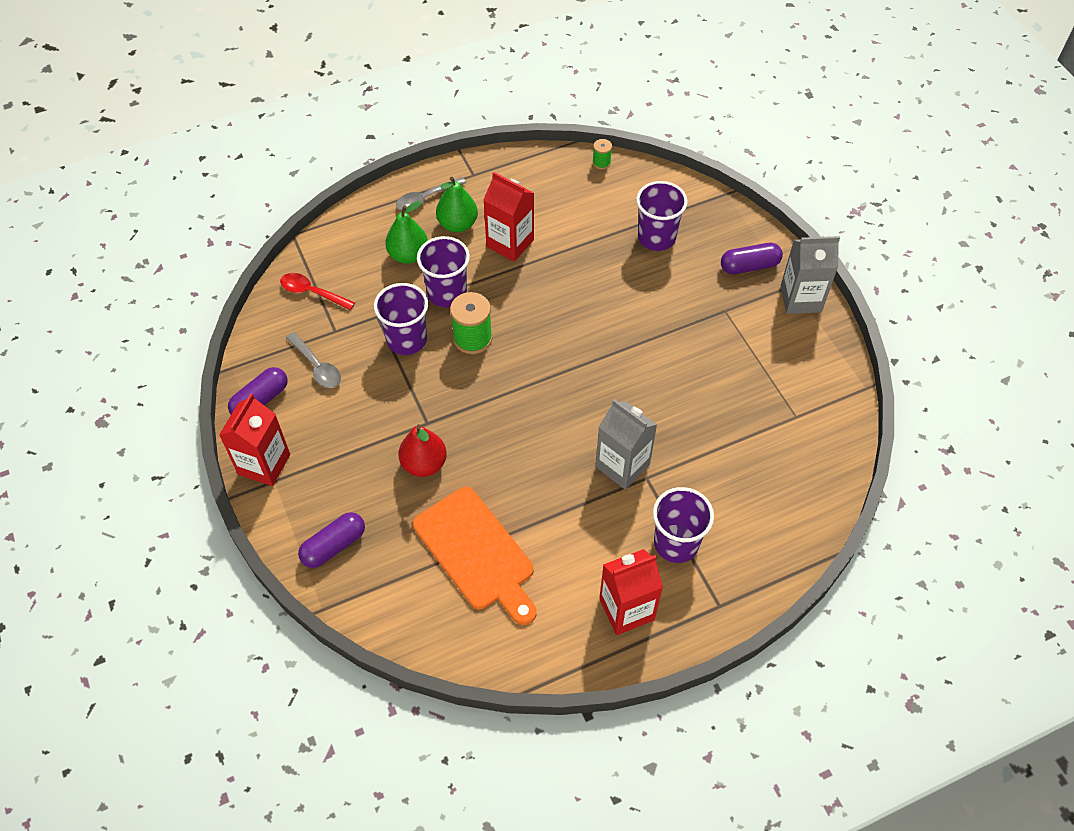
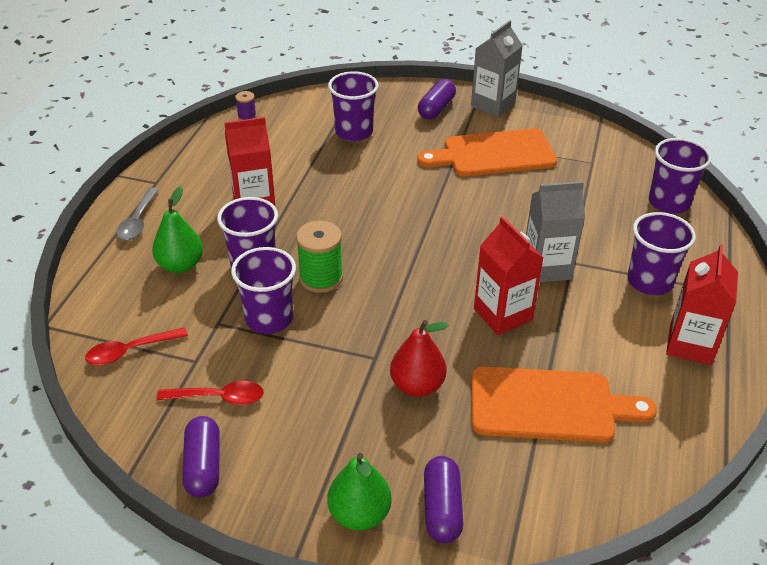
camera: 50 degrees left, 15 degrees down
(264, 464) = (284, 509): red carton -> red carton (502, 314)
(317, 366) = (219, 397): grey spoon -> red spoon
(457, 224) = (192, 219): green pear -> green pear (359, 514)
(601, 163) = (247, 117): green spool -> purple spool
(730, 343) = (493, 154): none -> orange cutting board
(798, 502) = (669, 202): none -> purple cup

